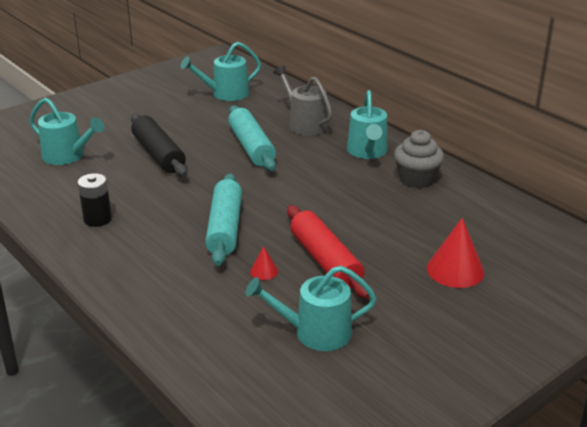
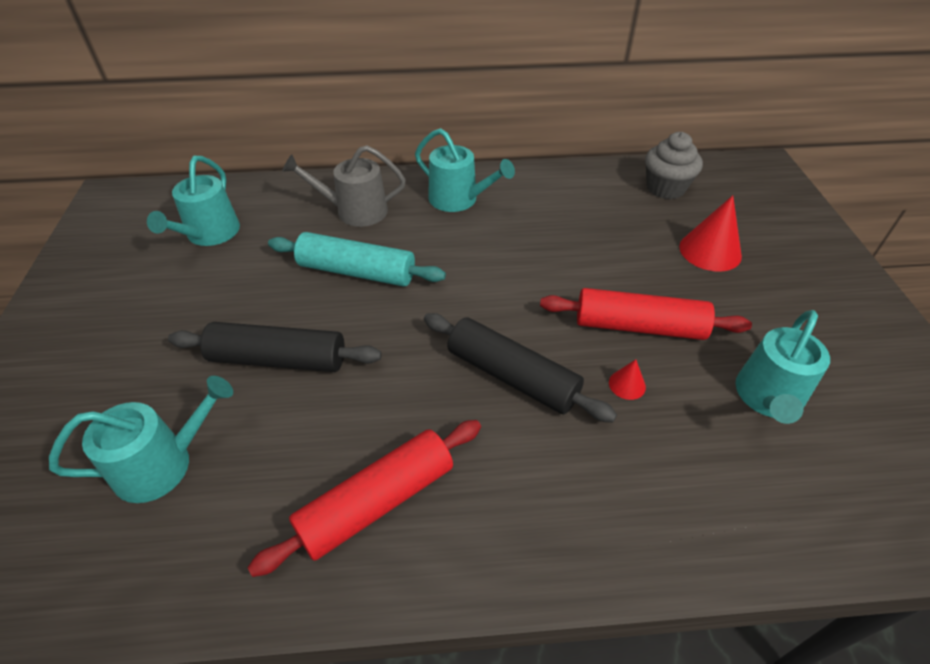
camera: 55 degrees left, 15 degrees up
(97, 219) = (377, 502): black battery -> red rolling pin
(225, 228) = (512, 376): turquoise rolling pin -> black rolling pin
(416, 179) = (539, 196): grey cupcake -> grey cupcake (665, 188)

